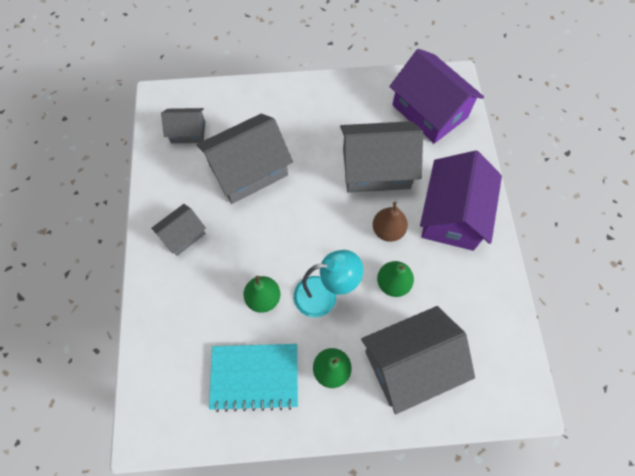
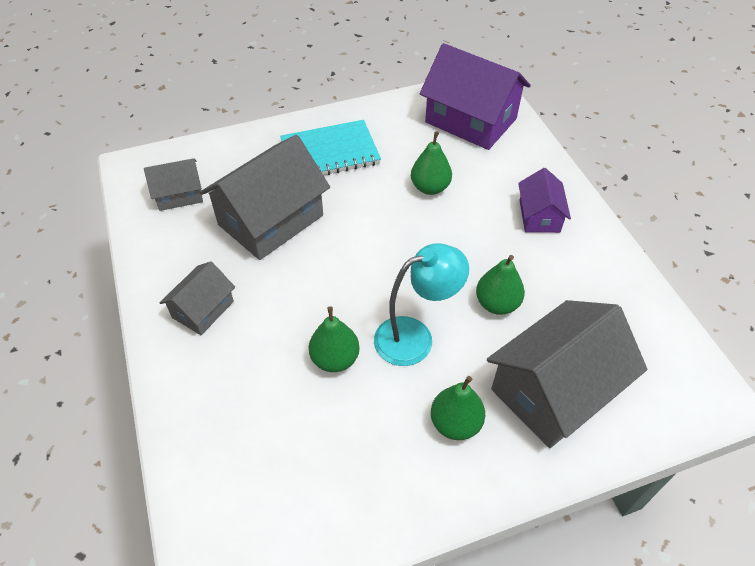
camera: 15 degrees left, 15 degrees down
(254, 377) = (353, 459): turquoise notebook -> turquoise notebook (330, 153)
(376, 169) = (430, 187): grey house -> green pear
(388, 230) = (468, 248): brown pear -> none
(452, 215) = (539, 216): purple house -> purple house, size x0.53

